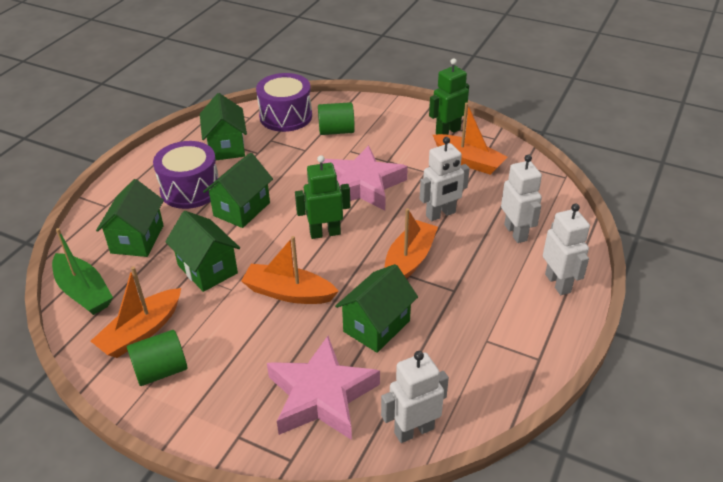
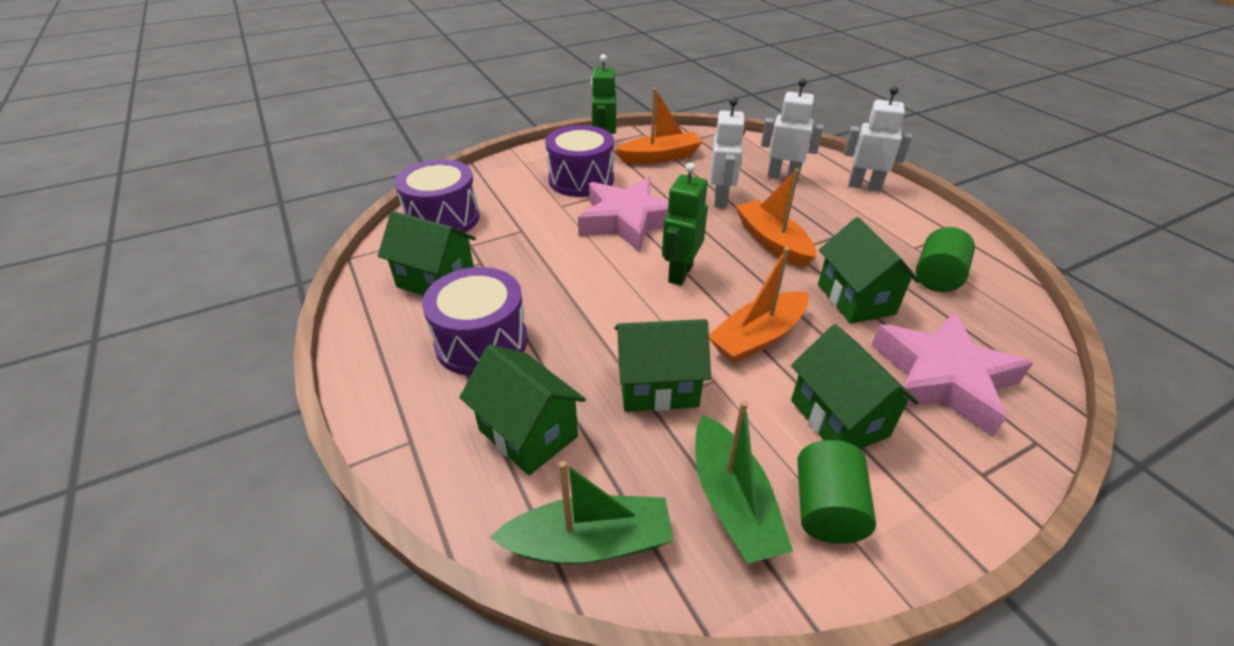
camera: 55 degrees left, 0 degrees up
(141, 332) = (732, 502): orange boat -> green boat
(242, 209) = (573, 314): green house -> green house (839, 418)
(336, 131) = (517, 200): green cylinder -> green cylinder (937, 277)
(391, 143) = (581, 180): none -> purple drum
(413, 430) = (1019, 336): white robot -> none

